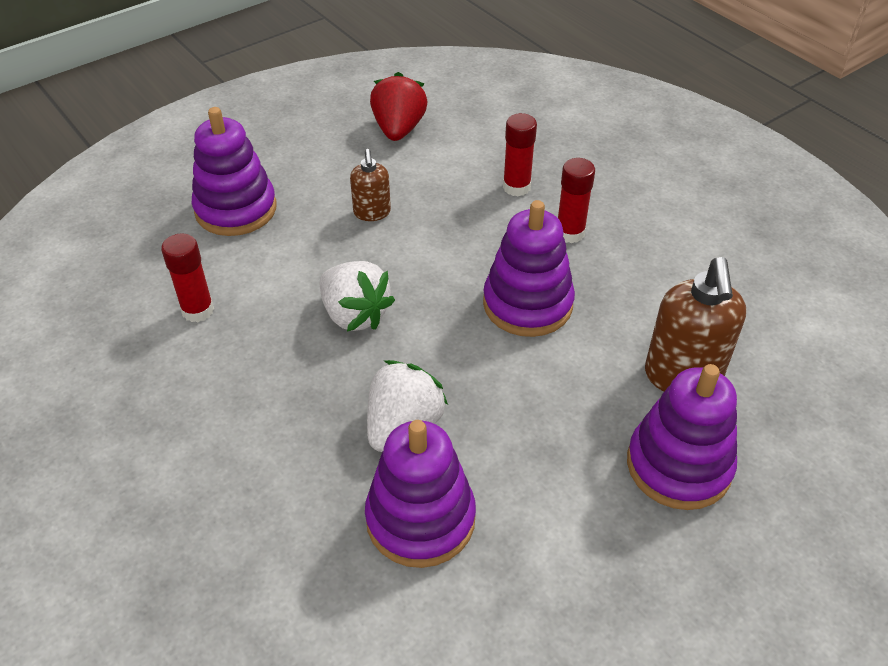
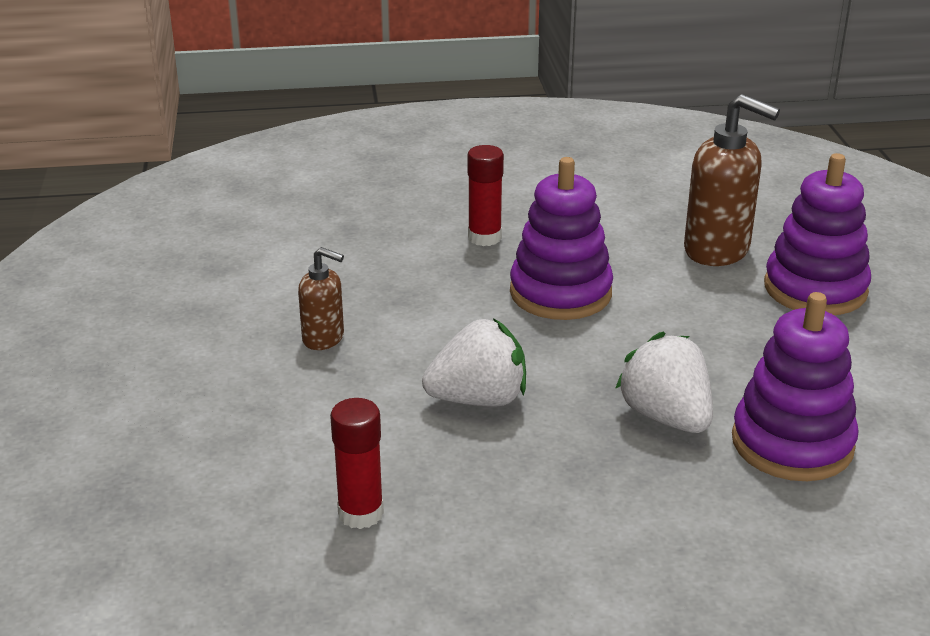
camera: 60 degrees left, 15 degrees down
(236, 209) = (202, 433): purple stacking toy -> none
(398, 129) = (198, 277): red strawberry -> none
(516, 187) = (384, 241): red glue stick -> none

